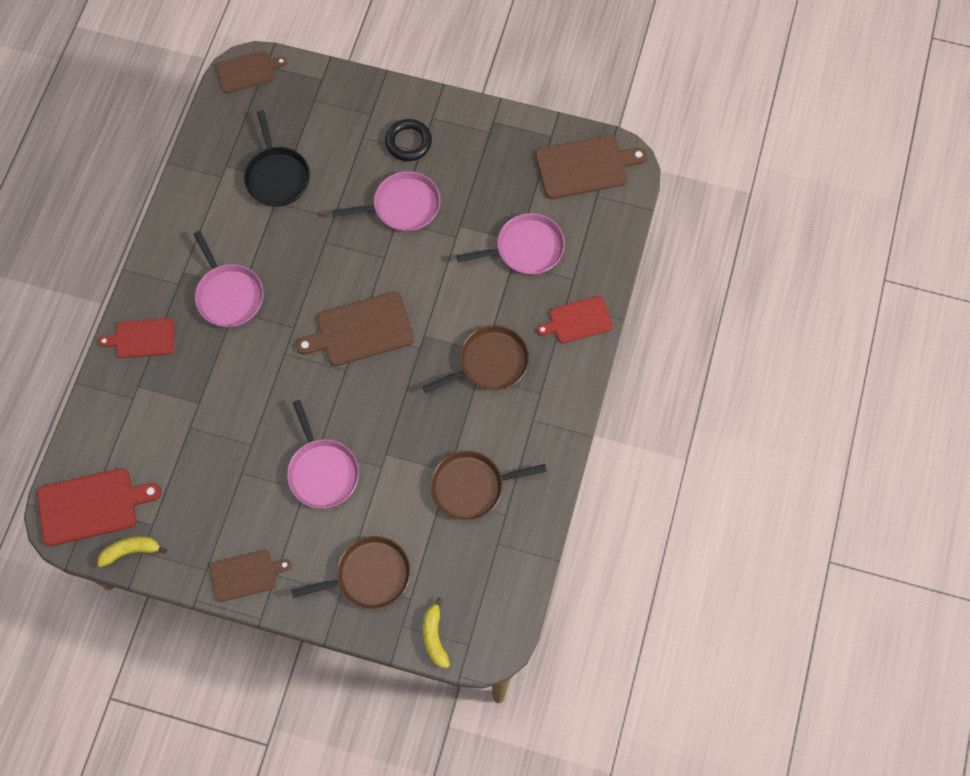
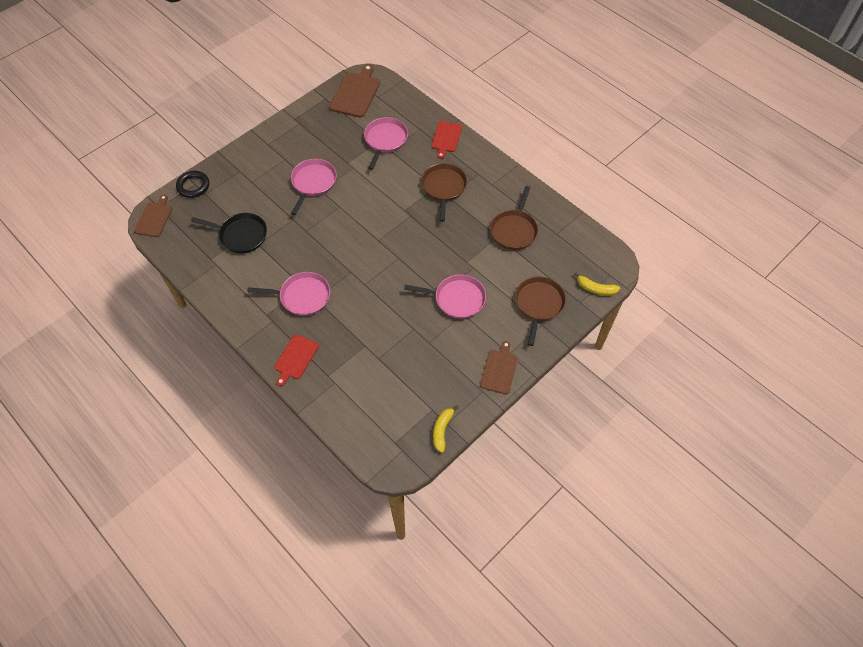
camera: 60 degrees left, 10 degrees down
(92, 506) = (395, 440): red cutting board -> none
(361, 330) = (378, 238): brown cutting board -> none
(408, 142) = (274, 162): black ring -> black ring (193, 186)

